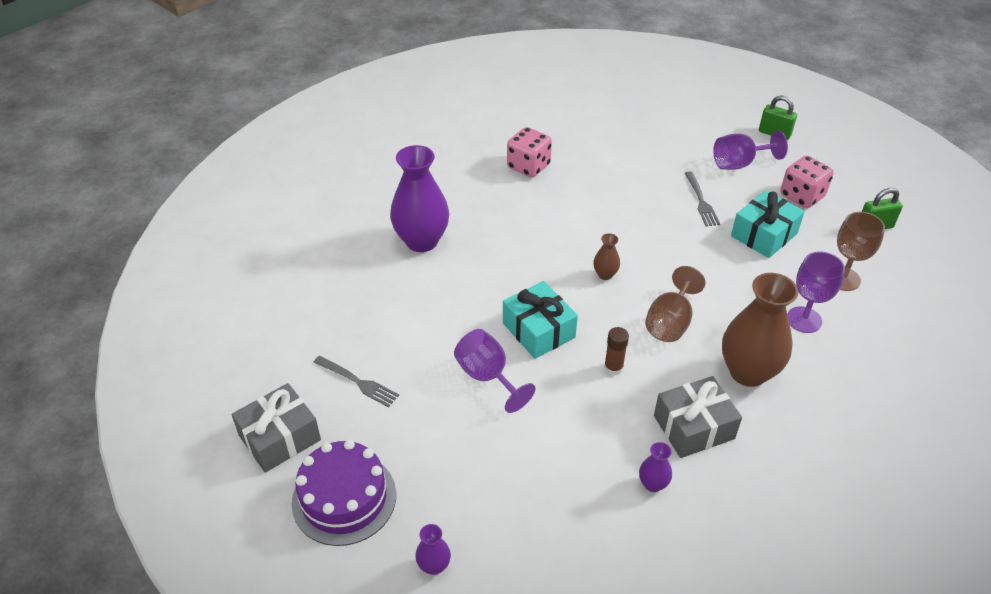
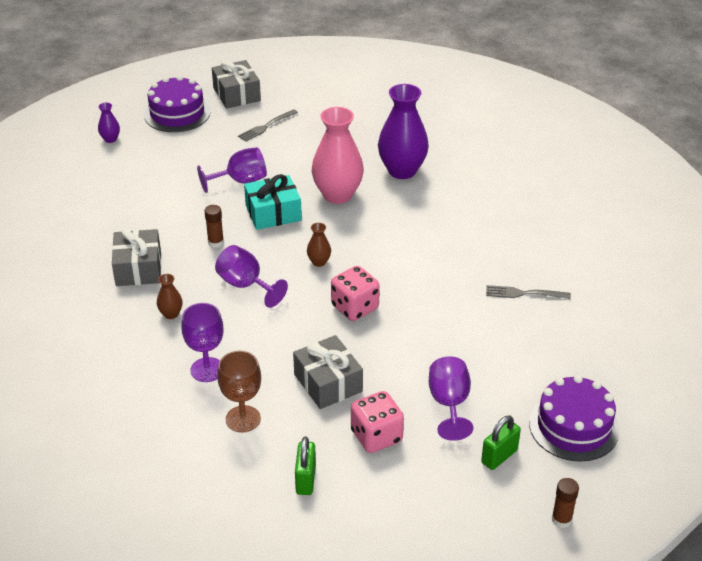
camera: 105 degrees right, 5 degrees down
(484, 283) = (337, 195): none -> pink vase
(528, 166) = (487, 247): pink dice -> pink dice (355, 308)
(653, 484) = (106, 236): purple vase -> none
(670, 322) = (246, 285): brown goblet -> purple goblet
(701, 201) = (395, 353): grey fork -> grey fork (524, 293)
(719, 103) = (574, 426): none -> purple cake
(748, 372) = (171, 314): brown vase -> brown vase, size x0.44
(764, 235) = (328, 383): turquoise gift -> grey gift
(808, 102) = (561, 519): none -> brown glue stick

